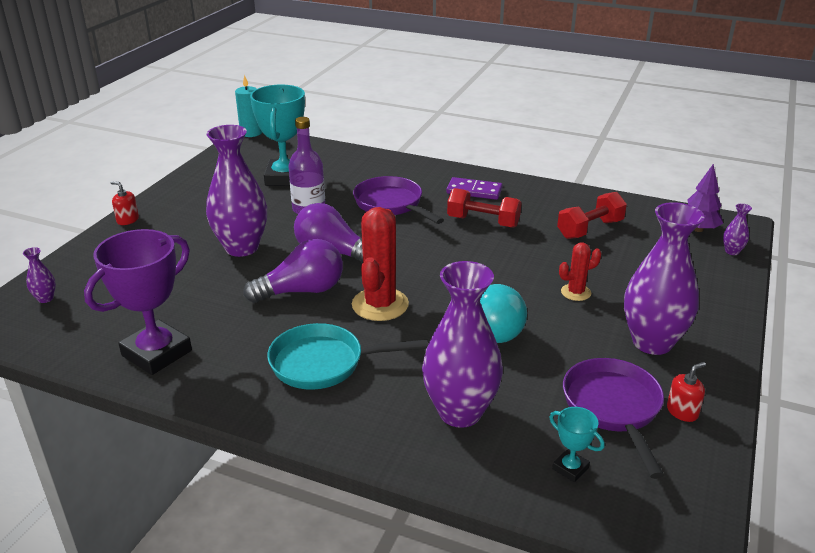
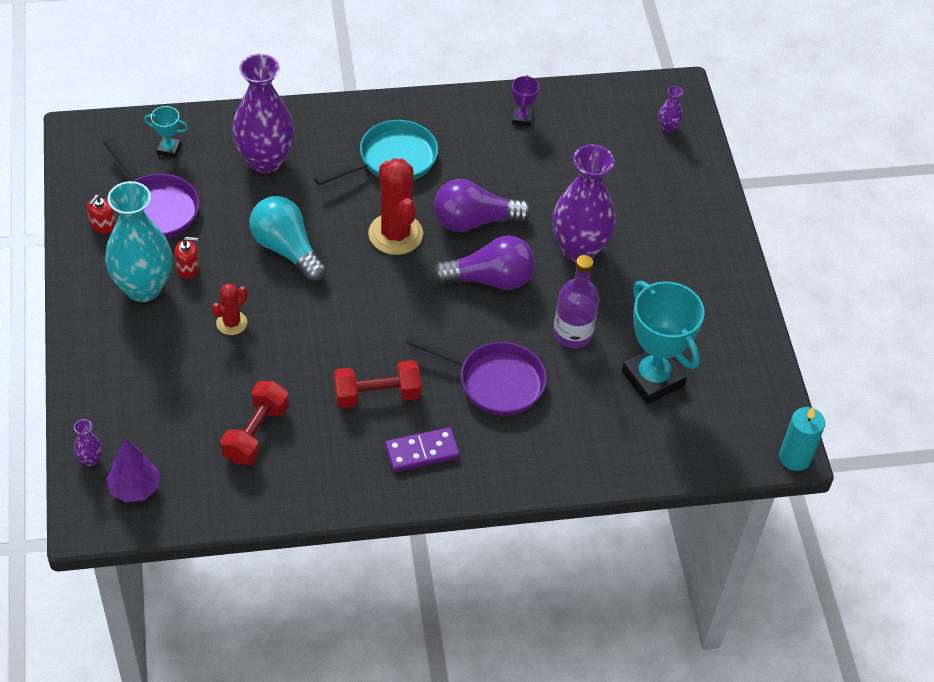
camera: 145 degrees right, 20 degrees up
(127, 220) = (727, 238): red soap dispenser -> red soap dispenser (188, 268)
(157, 353) = (522, 118): purple trophy -> purple trophy, size x0.45
(302, 291) = (474, 221): purple light bulb -> purple light bulb turned 45 degrees clockwise
(652, 342) = (143, 287): purple vase -> turquoise vase

